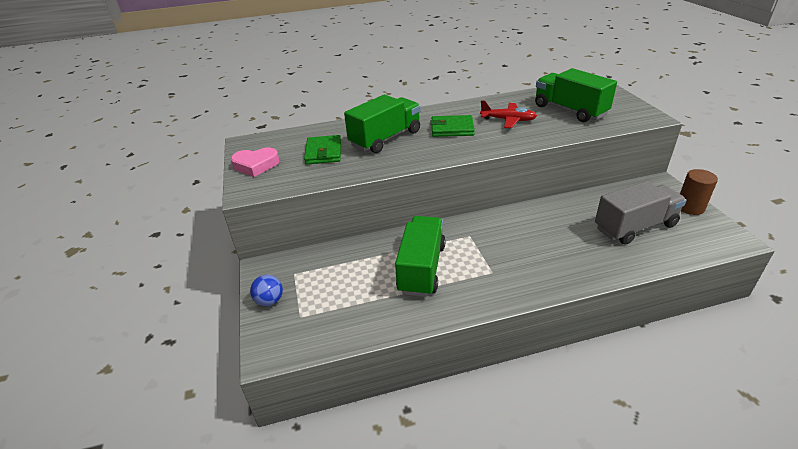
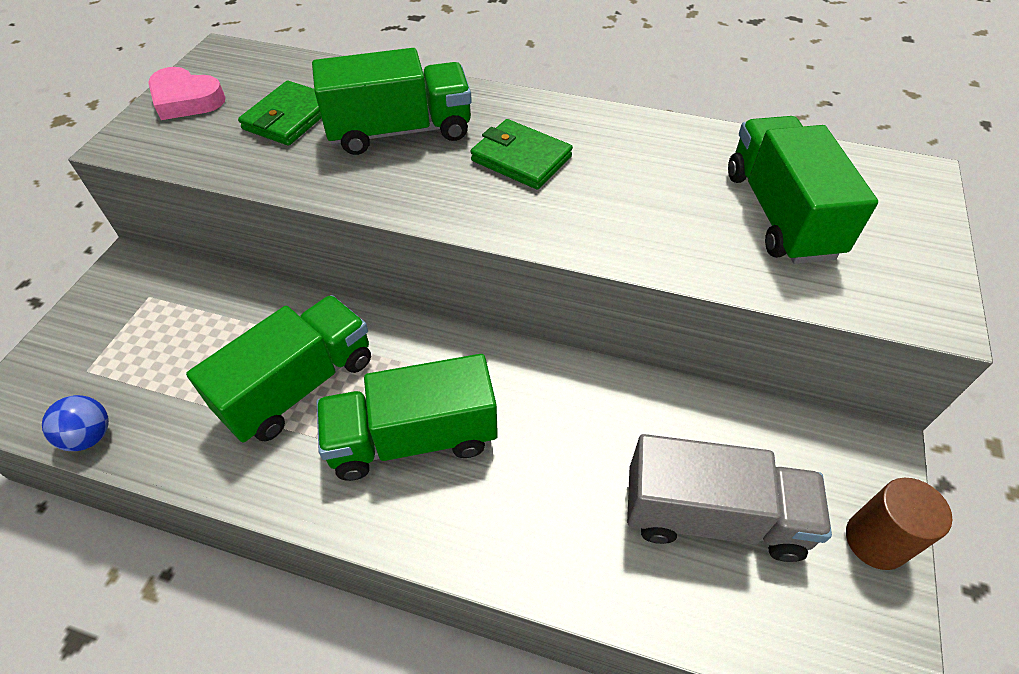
camera: 30 degrees right, 15 degrees up
(269, 301) = (82, 323): blue ball -> blue ball (90, 436)
(497, 260) = (413, 438): none -> green truck
(508, 120) = (636, 184): red plane -> none

